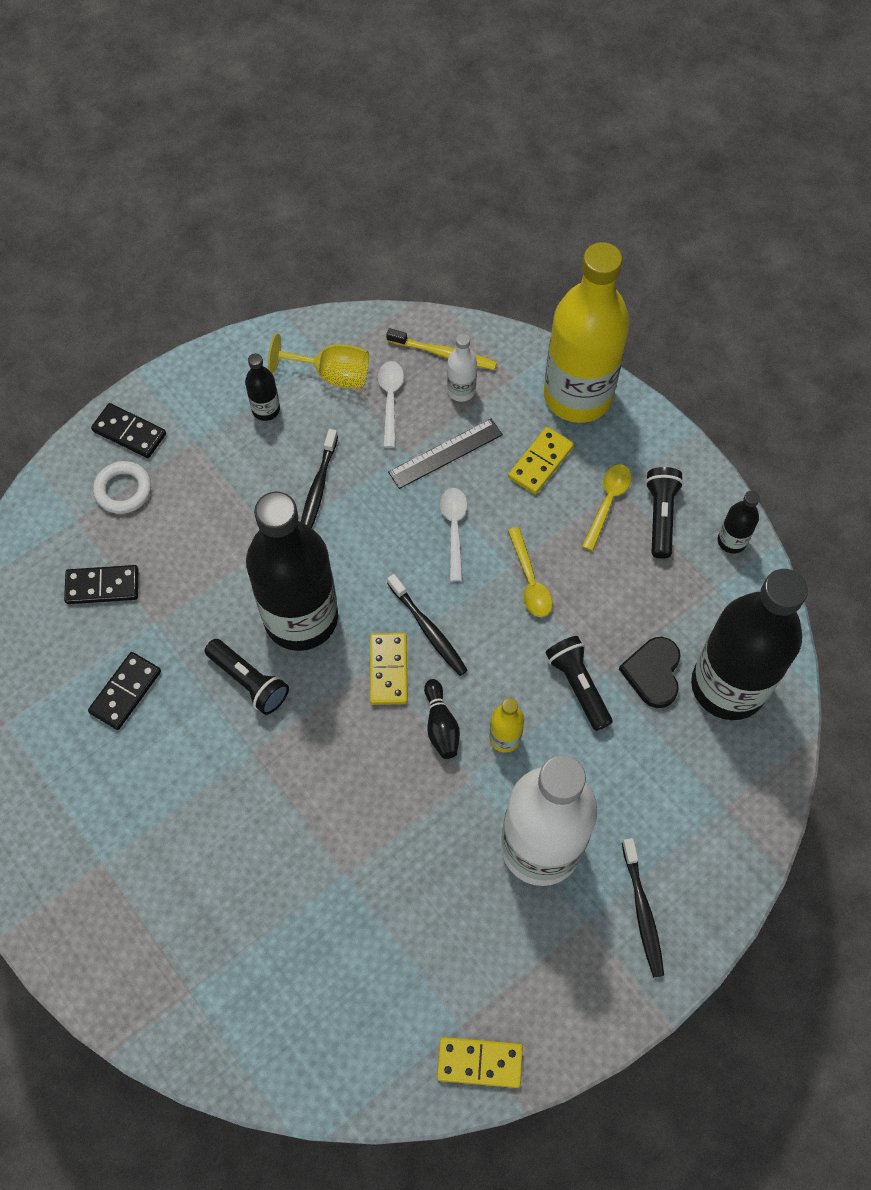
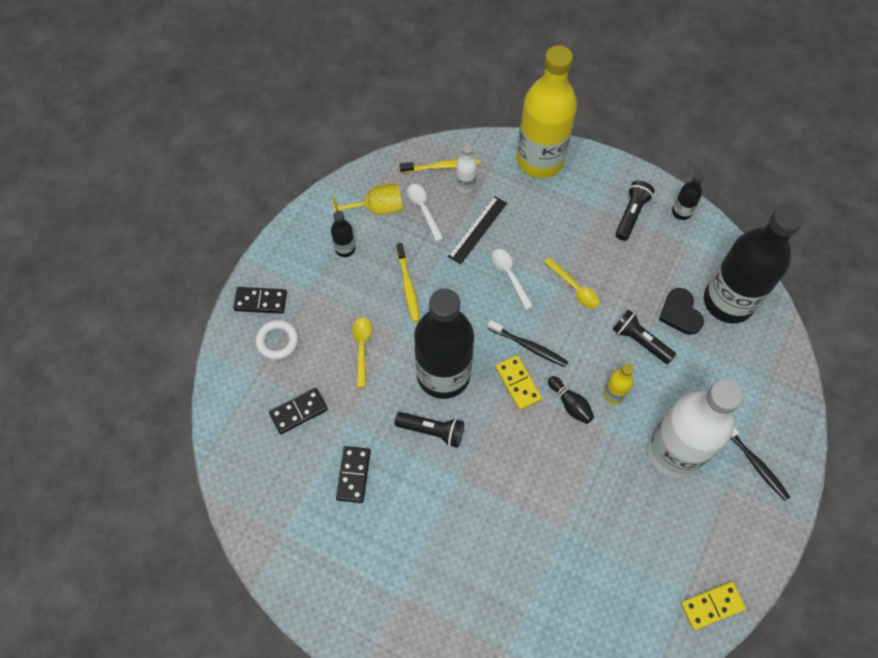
camera: 25 degrees left, 0 degrees up
(318, 489) = (408, 286): black toothbrush -> yellow toothbrush
(540, 462) = (540, 211): yellow domino -> none
(607, 503) = (595, 219): yellow spoon -> yellow spoon (362, 348)
(660, 516) = (631, 214): black flashlight -> black flashlight turned 45 degrees clockwise

